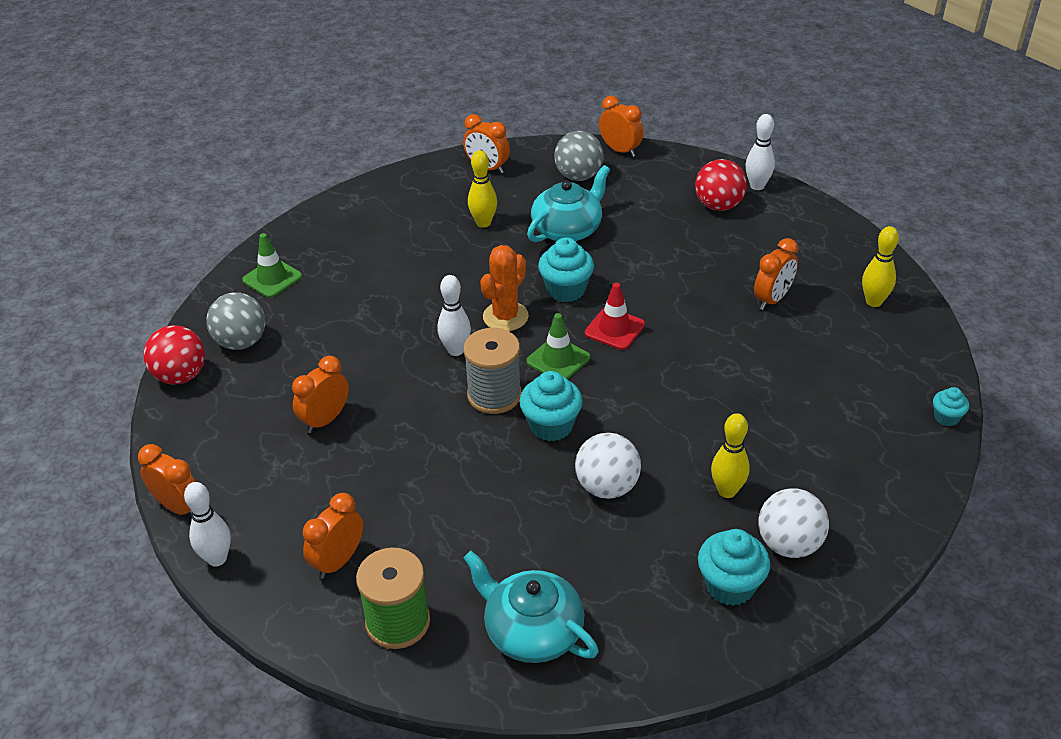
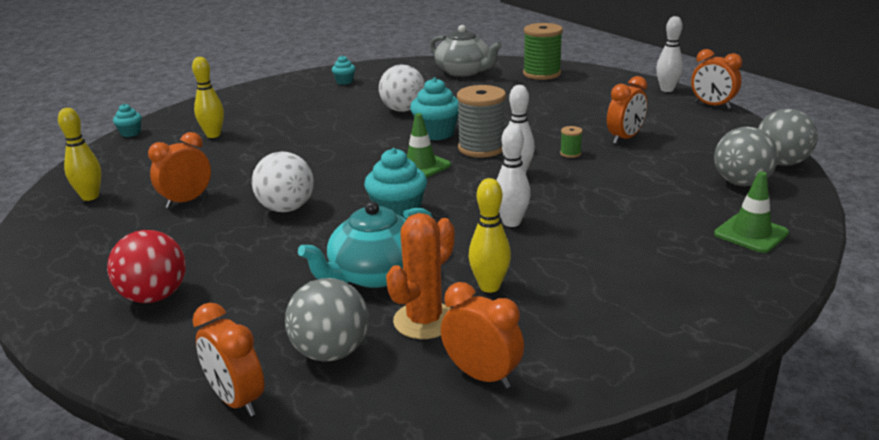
camera: 175 degrees left, 15 degrees down
(181, 376) = (781, 163): red ball -> grey ball
(338, 561) = (585, 89): orange clock -> none
(395, 387) = (570, 153): none -> green spool
(505, 317) = (467, 195): orange cactus -> orange cactus (424, 320)
(532, 631) = (464, 72): turquoise teapot -> grey teapot
(614, 329) = (359, 184): red traffic cone -> none
(727, 491) = (321, 108): yellow bowling pin -> yellow bowling pin (213, 135)
(730, 585) = (344, 82): turquoise cupcake -> turquoise cupcake, size x0.56
(757, 186) = (73, 322): white bowling pin -> white bowling pin (511, 222)
(789, 544) = (298, 92): white ball -> white ball (286, 208)

